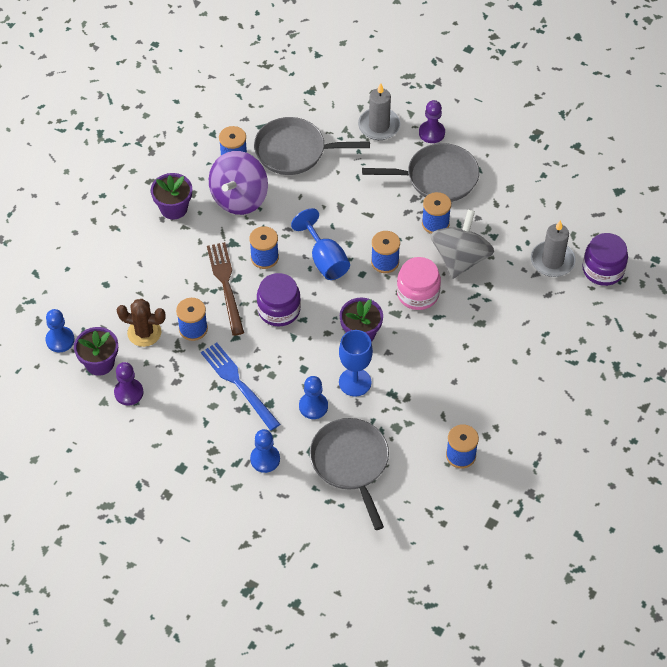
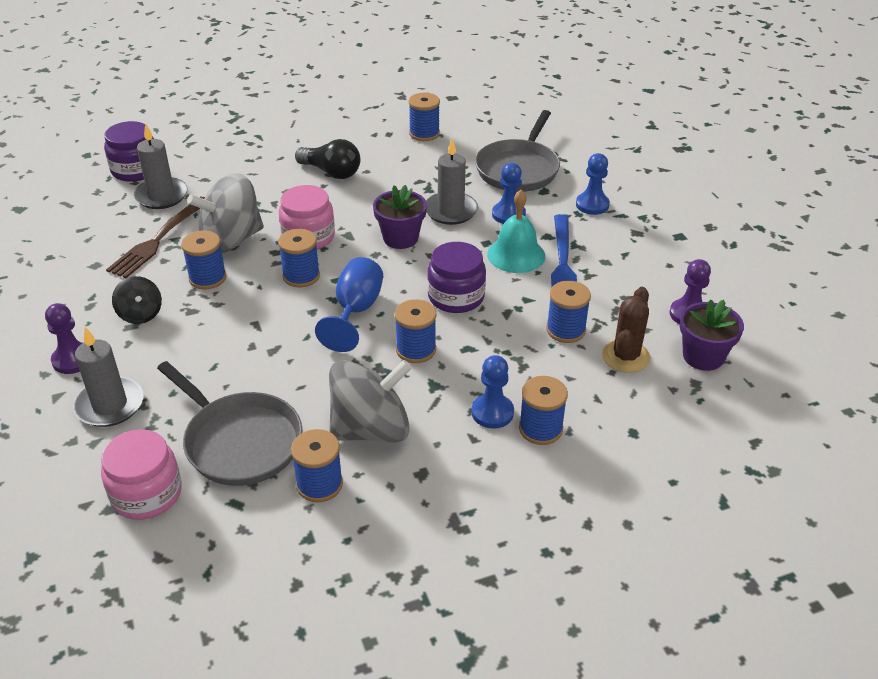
camera: 140 degrees left, 15 degrees down
(60, 340) = (738, 404): blue pawn -> blue pawn (492, 412)
(144, 332) = (625, 356): brown cactus -> brown cactus turned 60 degrees clockwise
(155, 254) = (540, 429): none -> blue spool
(174, 208) = (464, 469): purple flower pot -> none
(226, 285) = (487, 349): brown fork -> brown fork (158, 239)
(239, 198) = (371, 429): purple spinning top -> grey spinning top
(274, 371) = (516, 255): none -> turquoise bell
(305, 104) = (147, 494): none -> pink jar
(355, 382) = (451, 211): blue goblet -> grey candle
(437, 178) = (140, 314): grey pan -> black spinning top
(475, 362) = (331, 172): none -> black light bulb

